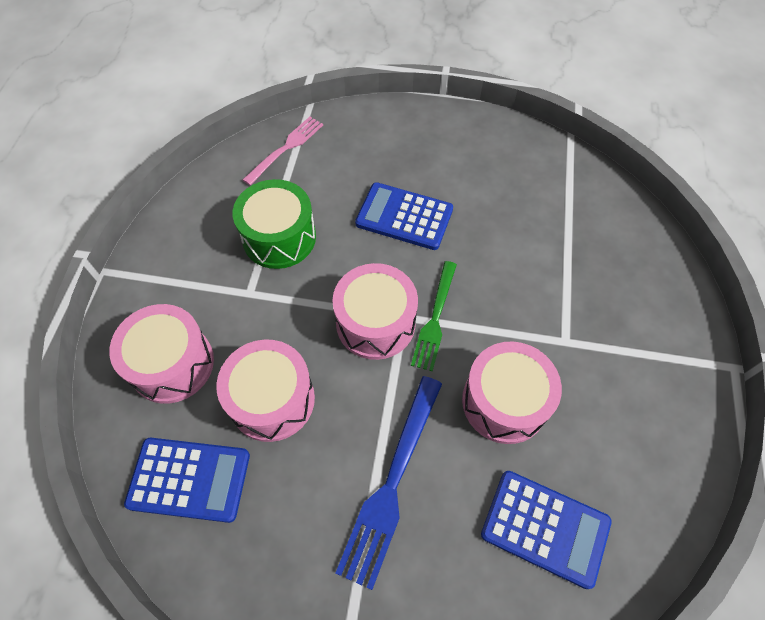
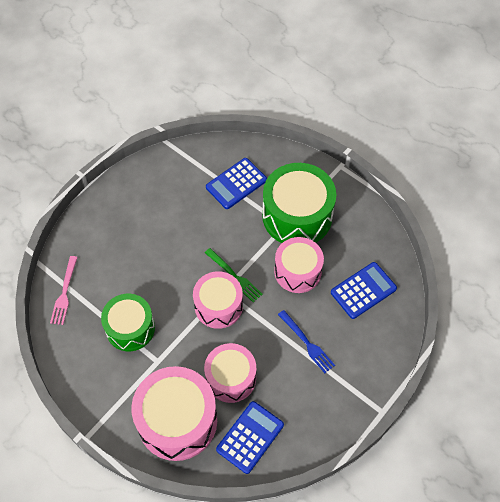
camera: 60 degrees left, 0 degrees up
(172, 364) = (177, 421): pink drum -> pink drum, size x1.54
(286, 148) = (64, 293): pink fork -> pink fork turned 150 degrees counterclockwise
(392, 484) = (307, 343): blue fork -> blue fork, size x0.66
(404, 216) = (161, 256): blue calculator -> blue calculator (236, 184)
(596, 350) = (297, 216): none -> green drum

